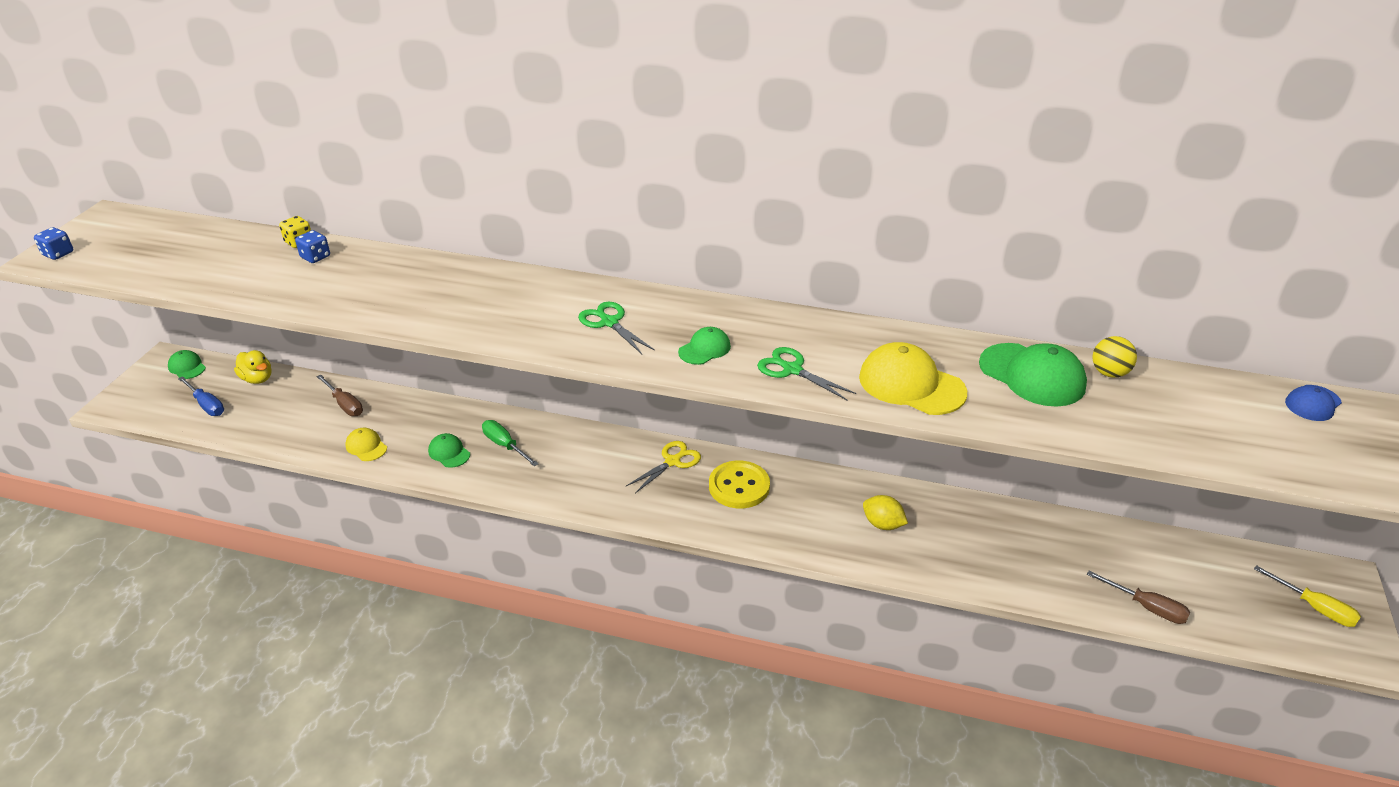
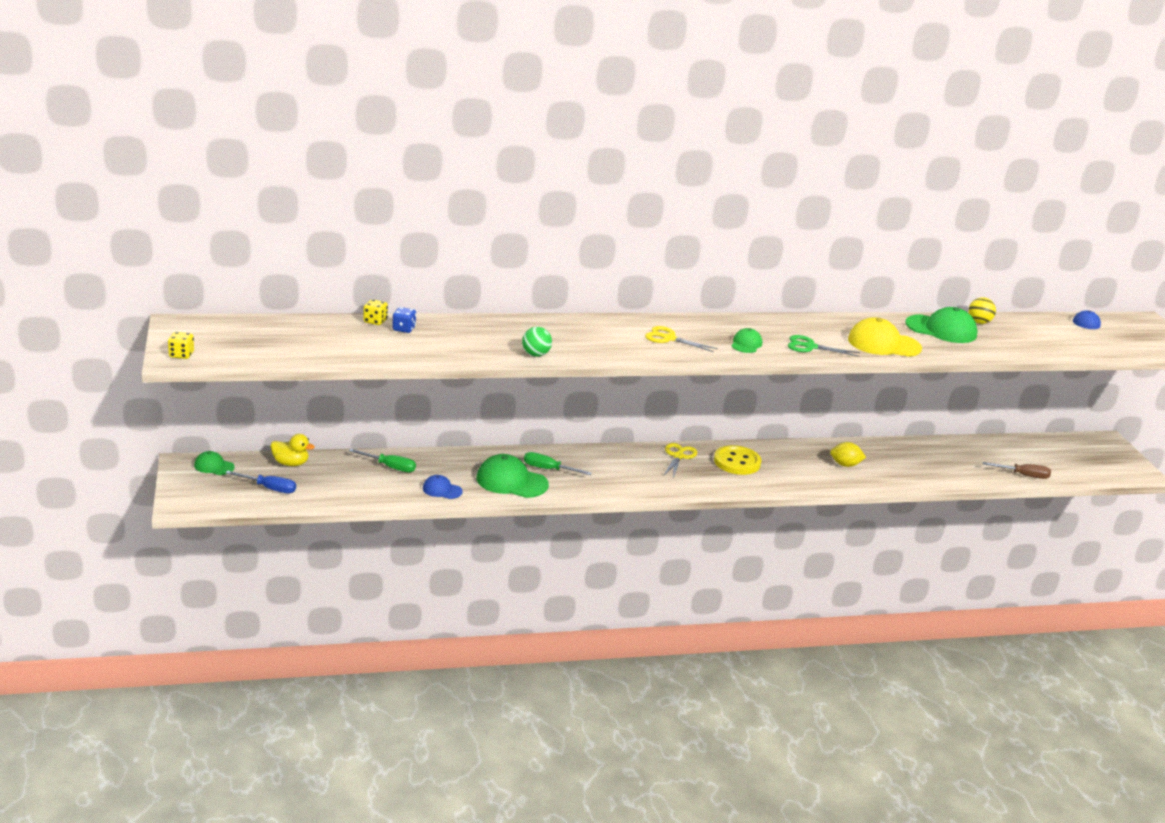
camera: 30 degrees left, 10 degrees down
(58, 254) = (181, 355): blue dice -> yellow dice
(345, 404) = (390, 467): brown screwdriver -> green screwdriver
(366, 446) = (442, 490): yellow cap -> blue cap
(416, 318) = (535, 355): none -> green ball
(449, 452) = (511, 481): green cap -> green cap, size x1.84
(609, 322) = (669, 338): green scissors -> yellow scissors
(1314, 607) = (1103, 457): yellow screwdriver -> none

